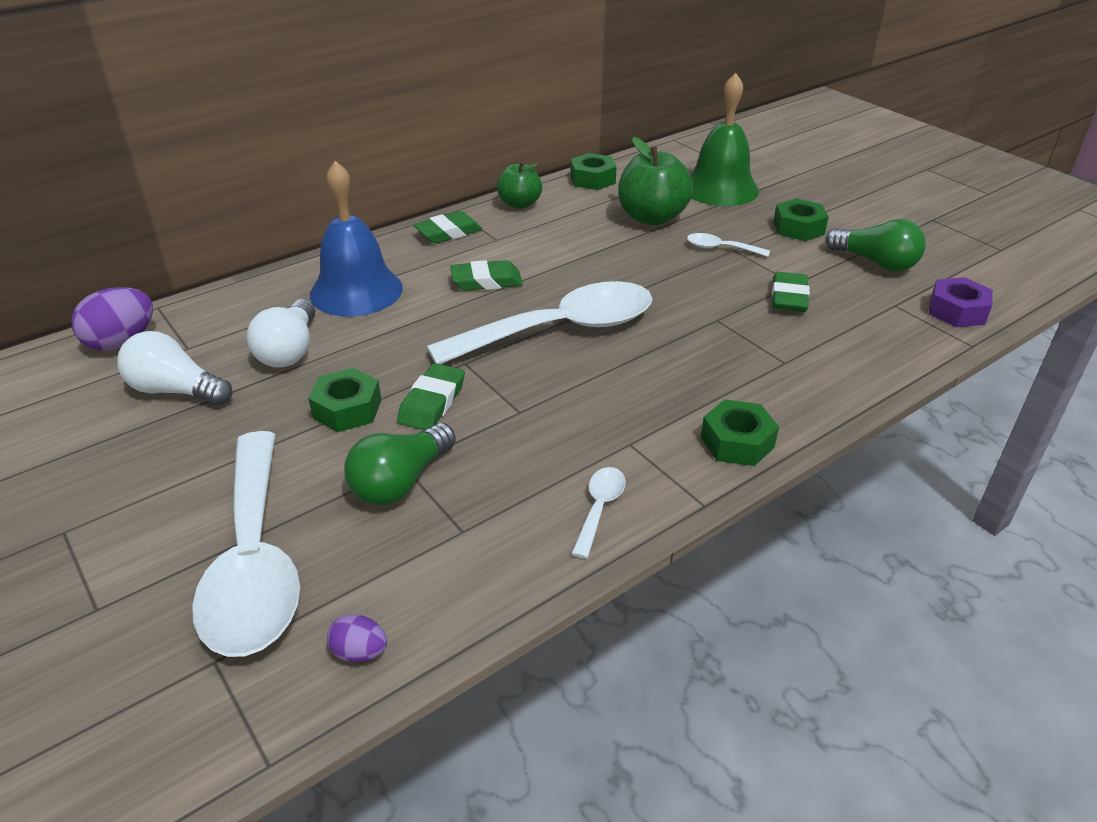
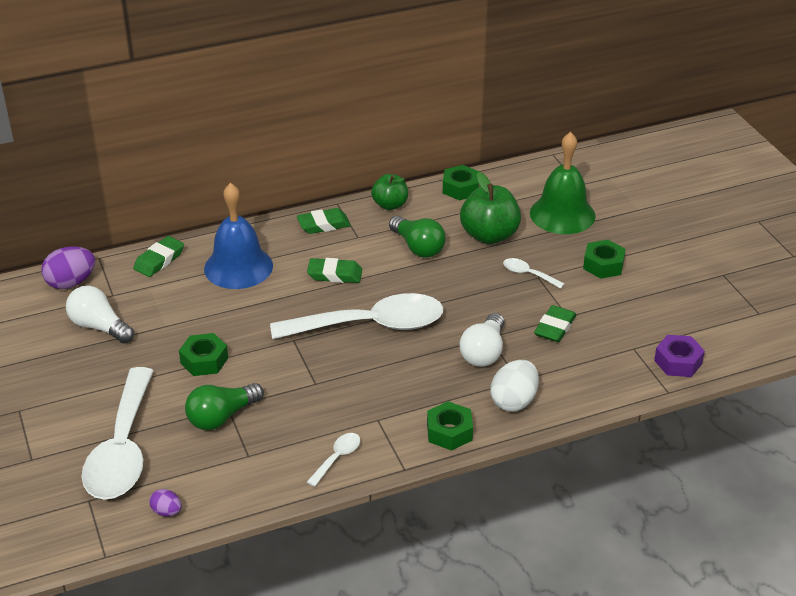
camera: 15 degrees right, 0 degrees up
(289, 350) = (179, 309): white light bulb -> white light bulb (484, 352)
(432, 402) = (260, 366): green eraser -> green eraser (159, 260)
(796, 388) = (514, 401): none -> white egg
(875, 262) = (644, 308): green light bulb -> green light bulb (418, 247)

